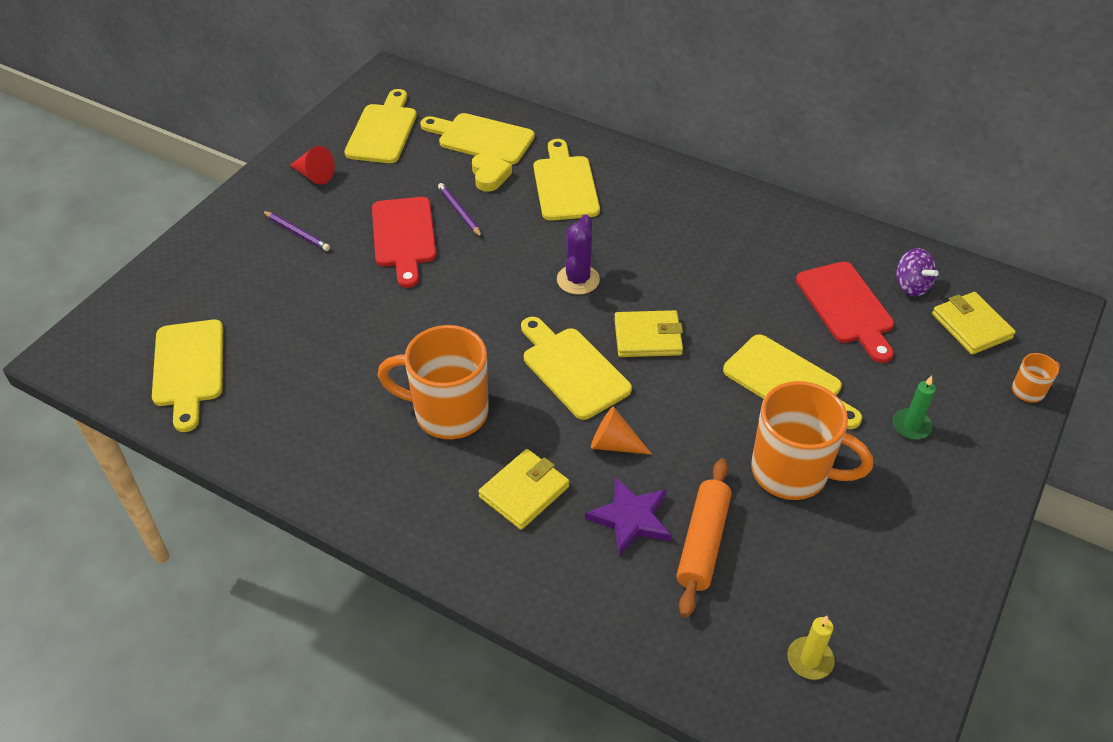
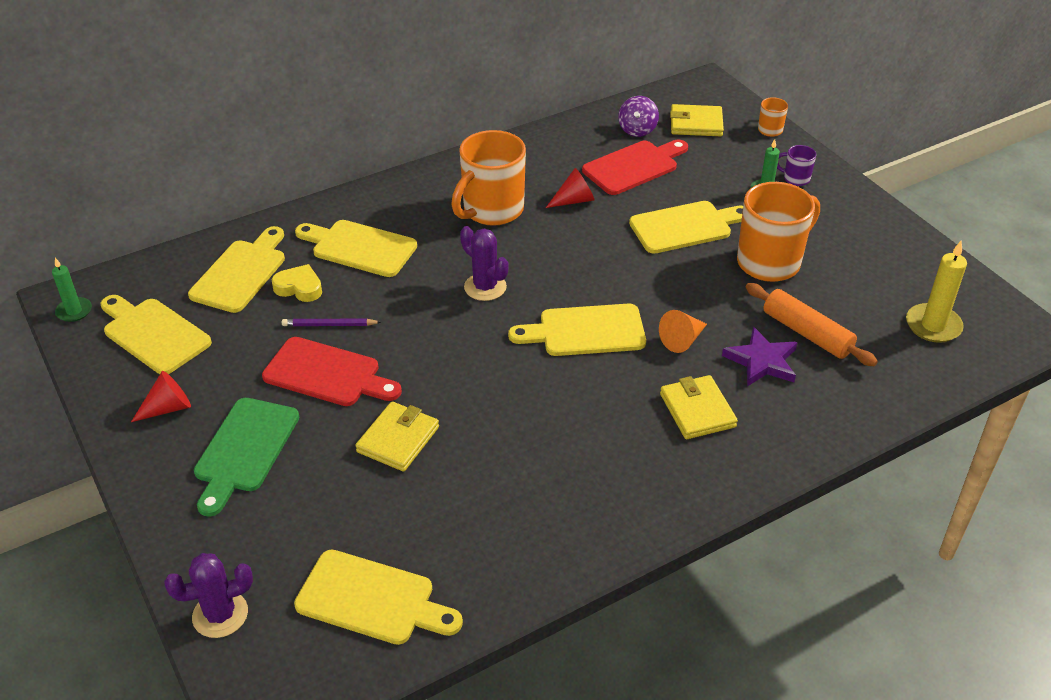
camera: 60 degrees left, 5 degrees down
(138, 296) = (220, 614): none -> purple cactus
(297, 232) = (245, 450): purple pencil -> green cutting board
(378, 84) = (74, 311): none -> green candle
(448, 412) = (578, 424): orange mug -> orange mug (491, 210)
(481, 138) = (241, 273): yellow cutting board -> yellow cutting board turned 150 degrees clockwise
(648, 337) = (583, 276): yellow wallet -> yellow wallet (398, 439)
(751, 286) = (574, 200): none -> red cone
(810, 659) = (933, 326): yellow candle -> yellow candle, size x1.55
(846, 307) = (633, 167): red cutting board -> red cutting board turned 45 degrees counterclockwise
(911, 286) = (637, 130): purple spinning top -> purple spinning top turned 105 degrees clockwise
(960, 444) = (795, 179): none -> purple mug

